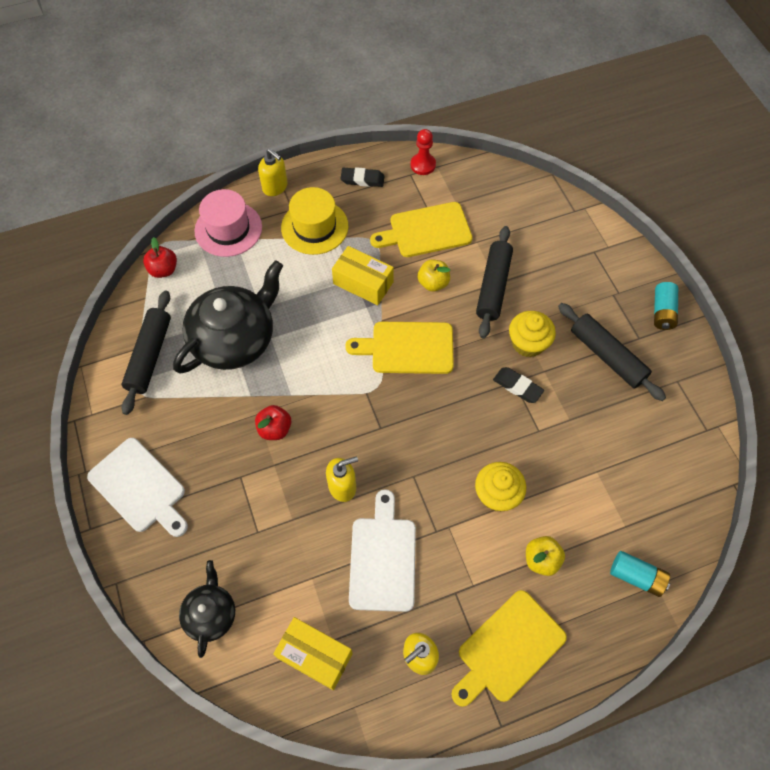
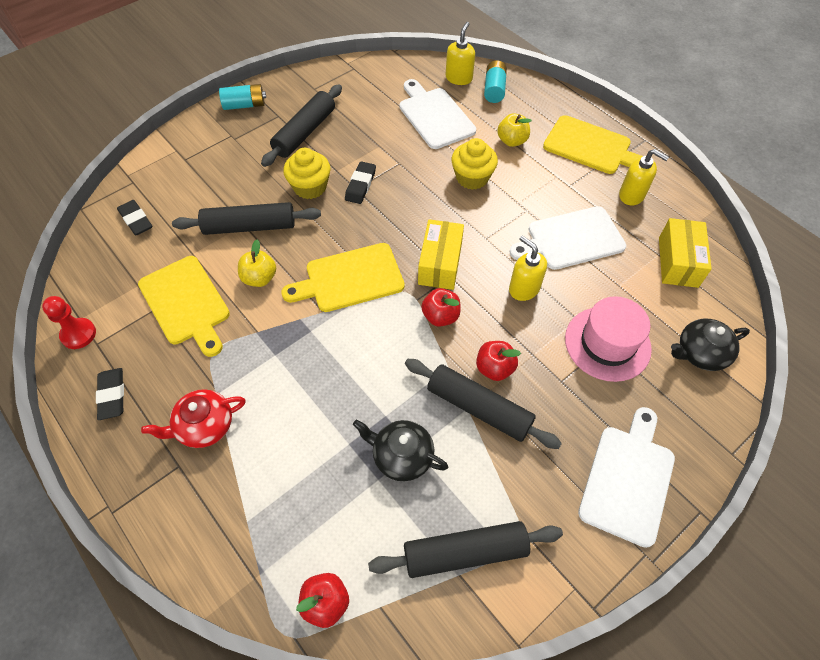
camera: 110 degrees left, 5 degrees down
(228, 229) = (230, 539): pink hat -> pink hat (607, 343)
(235, 339) = (401, 456): black teapot -> black teapot, size x0.53
(246, 404) = (479, 408): none -> black rolling pin
(275, 187) = (141, 504): yellow soap dispenser -> yellow soap dispenser (459, 78)
(314, 227) = (204, 426): yellow hat -> red teapot
(341, 405) = (440, 316): none -> red apple
(363, 283) = (278, 344): yellow box -> yellow box (440, 263)
(407, 348) = (350, 279): yellow cutting board -> yellow cutting board turned 90 degrees clockwise
(527, 209) = (136, 220): none -> black eraser
(603, 490) = (434, 116): none -> white cutting board

